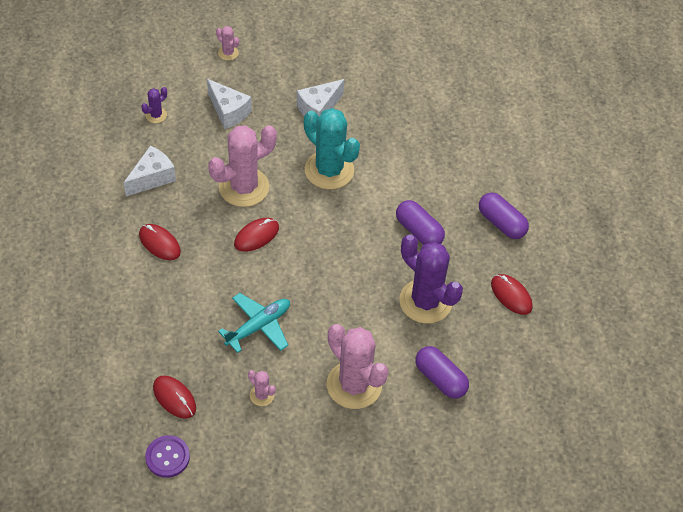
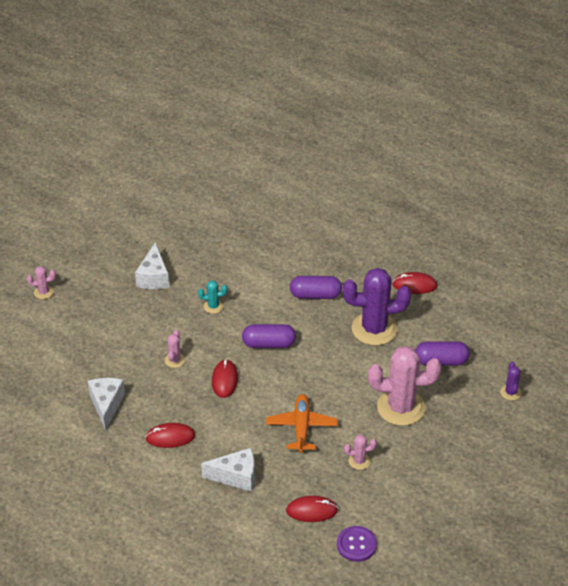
camera: 45 degrees left, 10 degrees down
(156, 115) = (51, 367): purple cactus -> purple cactus (510, 392)
(228, 112) = (97, 326): white cheese -> white cheese (236, 476)
(244, 187) = (175, 360): pink cactus -> pink cactus, size x0.44
(258, 326) = (301, 427): turquoise plane -> orange plane
(329, 170) = (213, 306): turquoise cactus -> turquoise cactus, size x0.44
(501, 223) = (354, 252): purple capsule -> purple capsule (269, 344)

